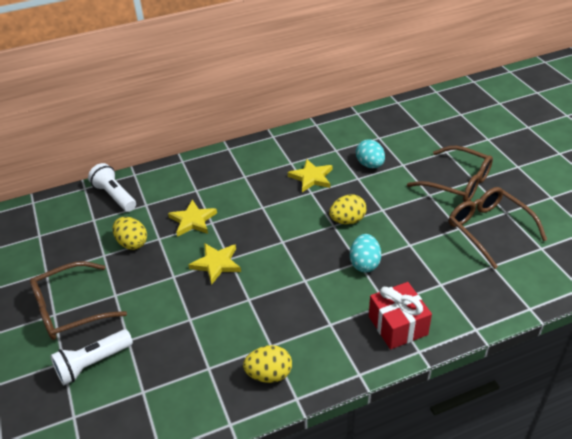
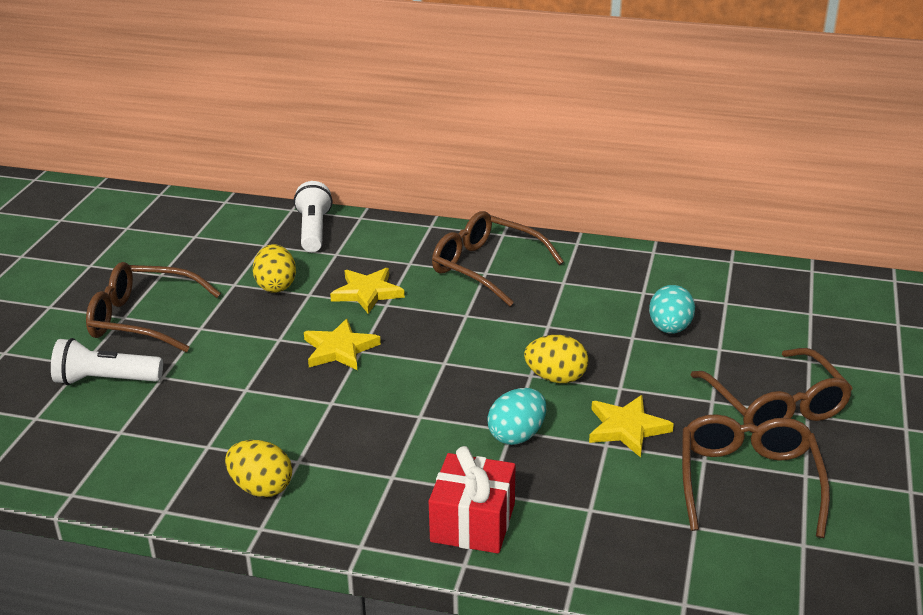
camera: 35 degrees right, 10 degrees down
(242, 173) = (487, 268): none -> brown glasses
(311, 177) = (569, 310): yellow star -> yellow star (626, 428)

